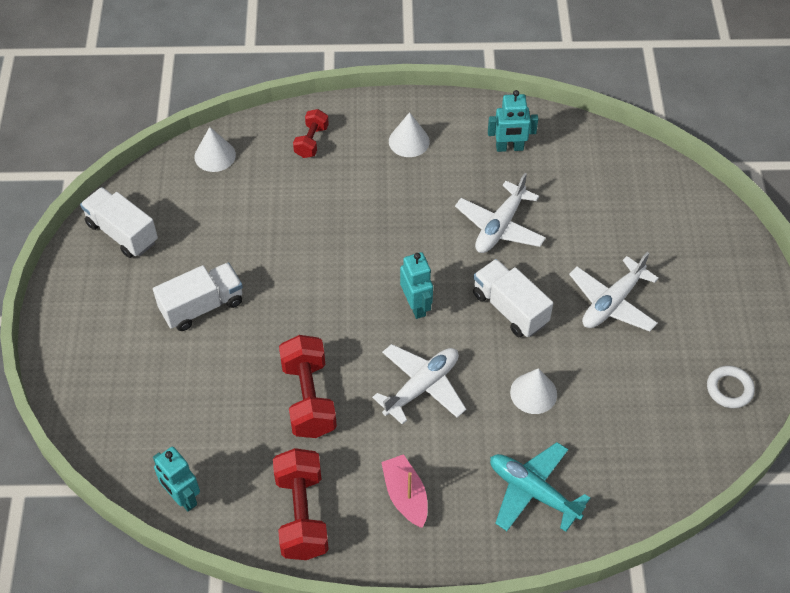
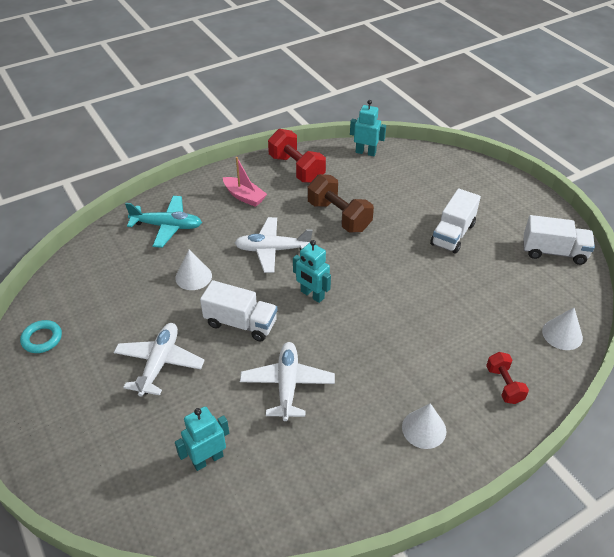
camera: 150 degrees right, 10 degrees down
(308, 398) = (339, 216): red dumbbell -> brown dumbbell
(422, 387) = (272, 250): white plane -> white plane turned 75 degrees clockwise
(509, 148) = (326, 471): turquoise robot -> turquoise robot (207, 459)
(729, 389) = (42, 339): white ring -> turquoise ring

